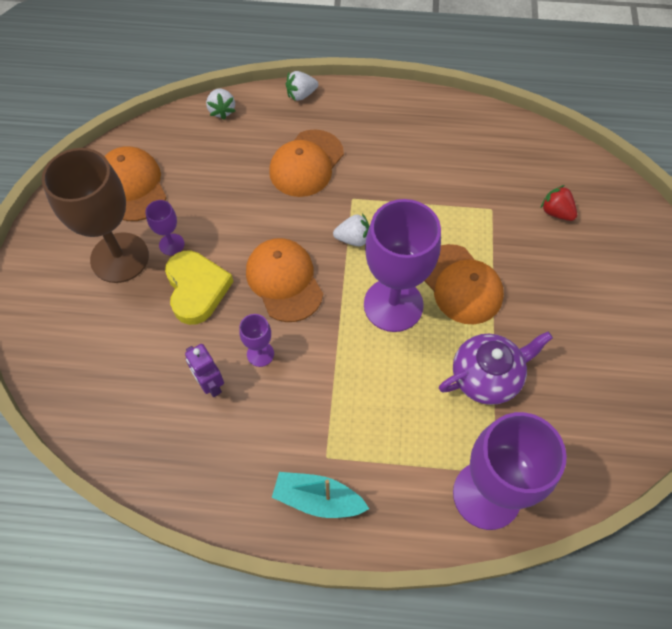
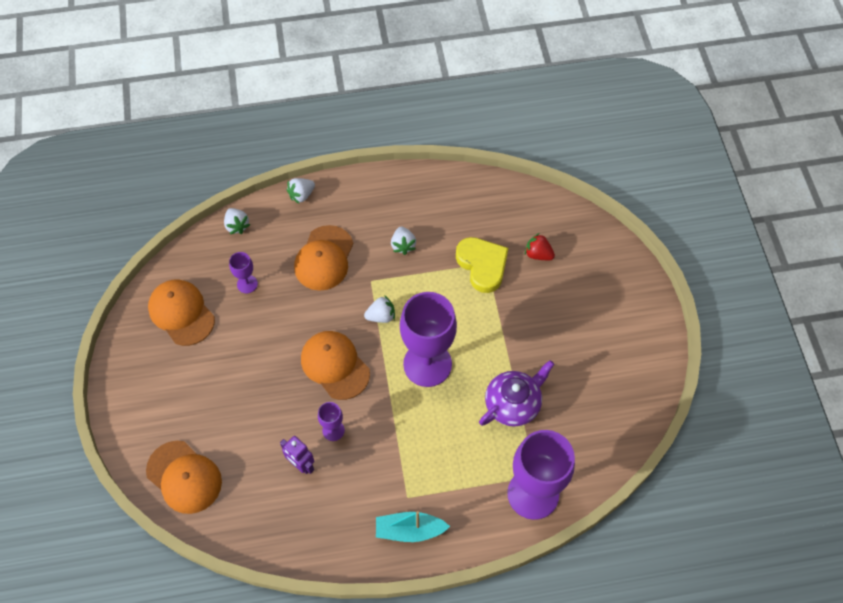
camera: 15 degrees left, 0 degrees up
(119, 257) = (192, 379): brown goblet -> none
(171, 244) = (232, 357): purple goblet -> purple goblet (247, 284)
(196, 289) = (265, 390): yellow heart -> yellow heart (482, 265)
(399, 169) = (403, 245): none -> white strawberry
(460, 284) = (476, 334): orange cap -> orange cap (184, 477)

